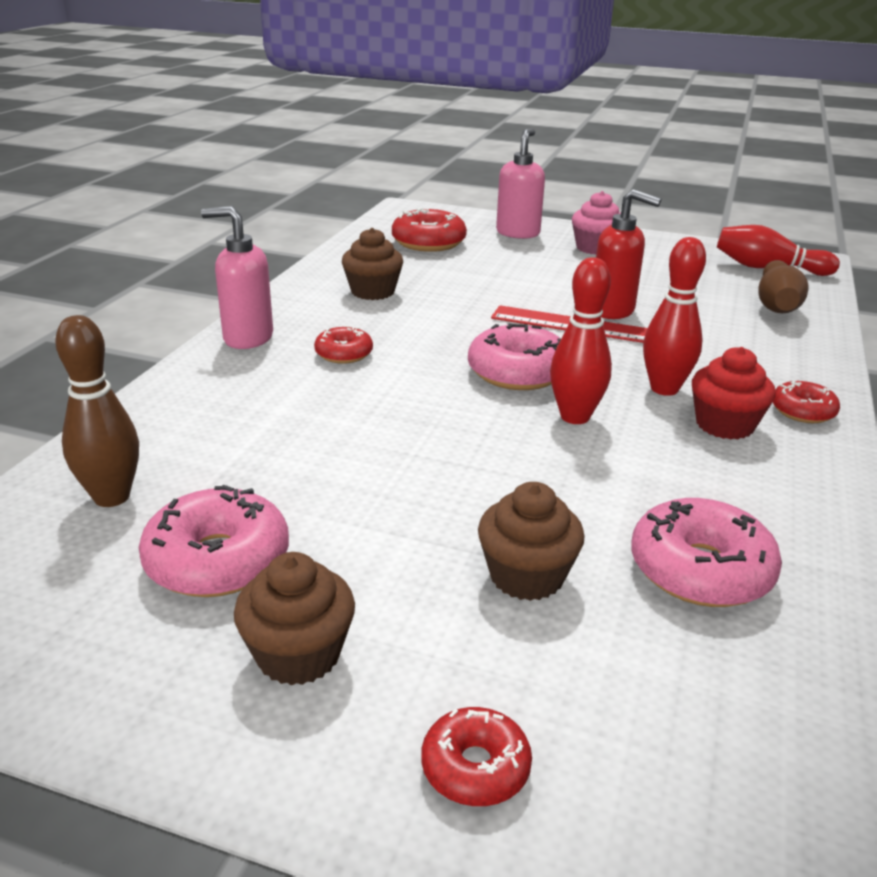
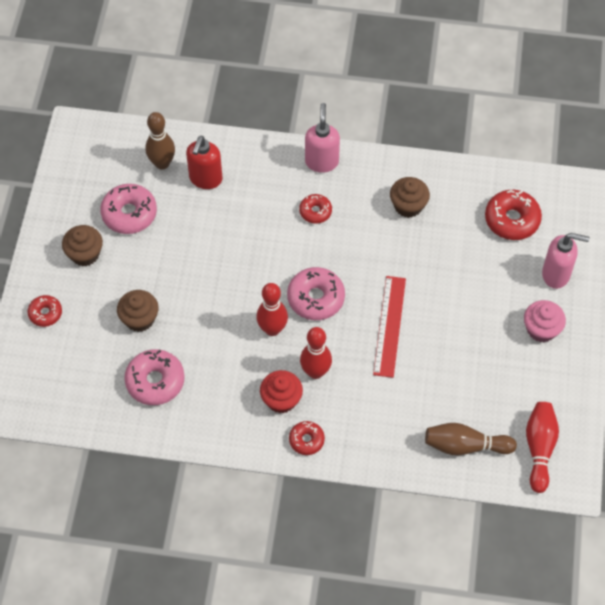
camera: 80 degrees right, 30 degrees up
(613, 311) = (420, 344): red soap dispenser -> red soap dispenser (205, 179)

